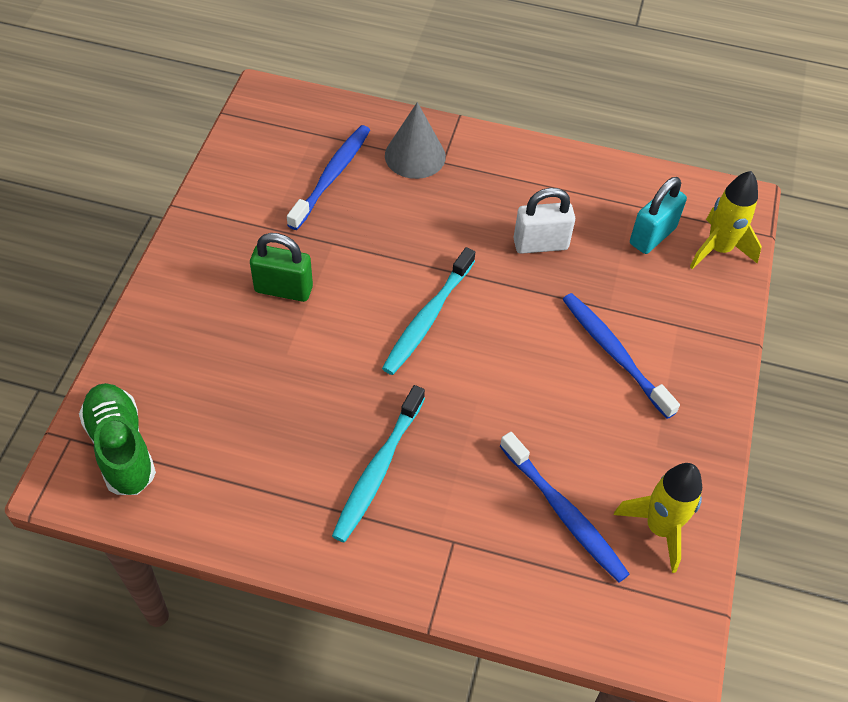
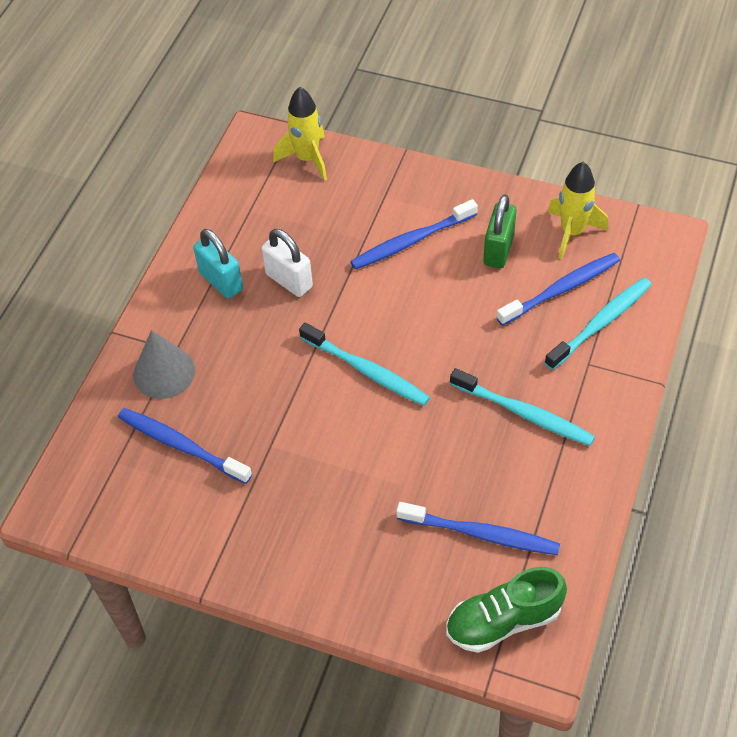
camera: 80 degrees left, 0 degrees up
(224, 427) = (480, 534): none -> blue toothbrush
(283, 289) = (324, 487): green padlock -> green padlock (498, 250)
(516, 557) = (600, 323): none -> turquoise toothbrush
(540, 244) = (289, 280): white padlock -> white padlock turned 45 degrees counterclockwise
(652, 236) = (288, 200): turquoise padlock -> turquoise padlock (221, 281)

